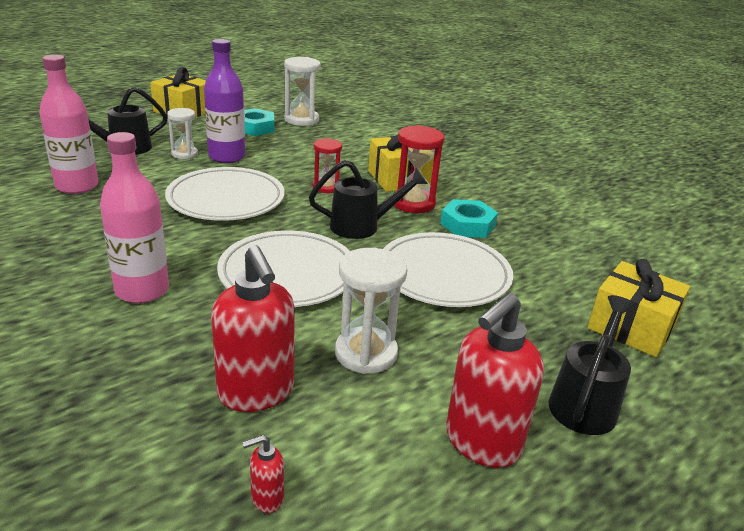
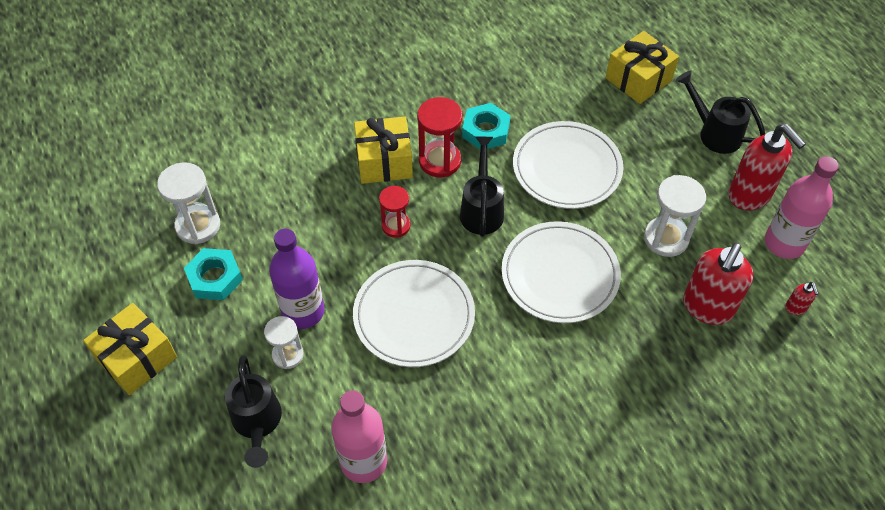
camera: 75 degrees left, 25 degrees up
(142, 290) = (580, 383): pink bottle -> pink bottle (784, 243)
(256, 392) = (707, 307): red soap dispenser -> red soap dispenser turned 135 degrees clockwise

